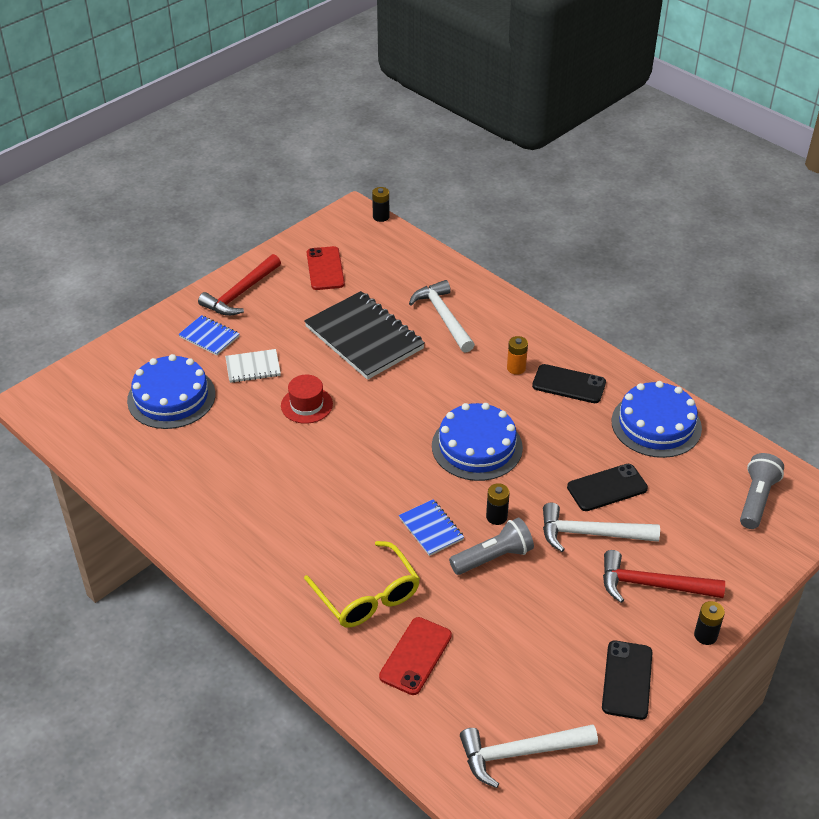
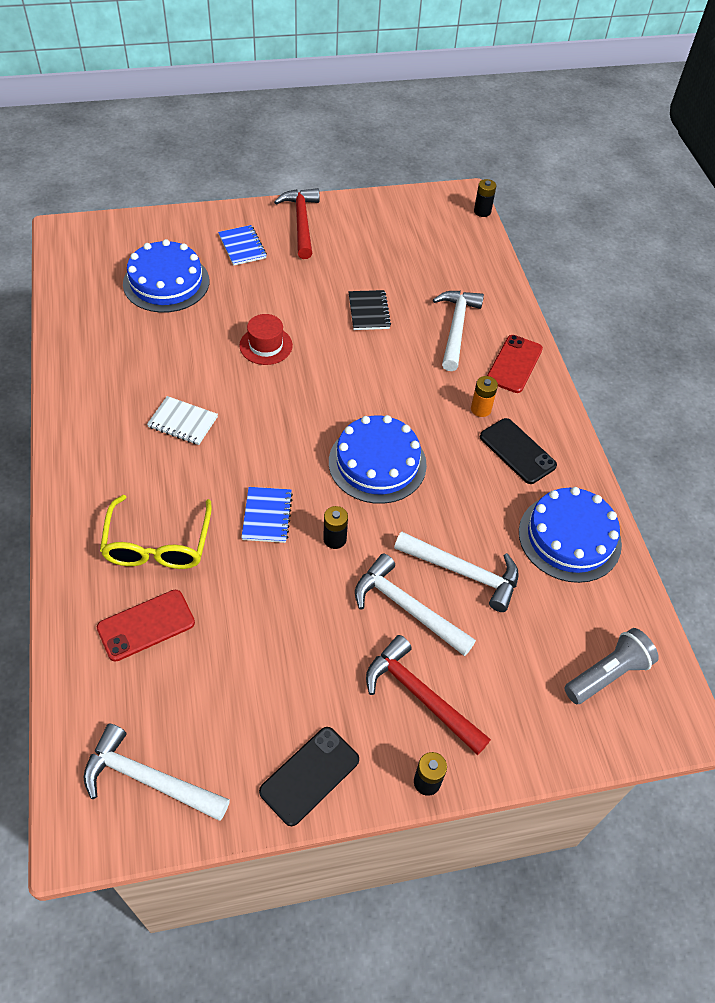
camera: 30 degrees right, 10 degrees up
(240, 293) = (301, 222): red hammer -> red hammer turned 105 degrees clockwise
(253, 367) = (252, 290): white notebook -> white notebook (183, 422)
(325, 269) = (391, 235): red phone -> red phone (514, 364)
(364, 338) = (369, 311): black notebook -> black notebook, size x0.49
(493, 557) = (296, 576): grey flashlight -> none
(607, 488) = (463, 572): black phone -> white hammer

